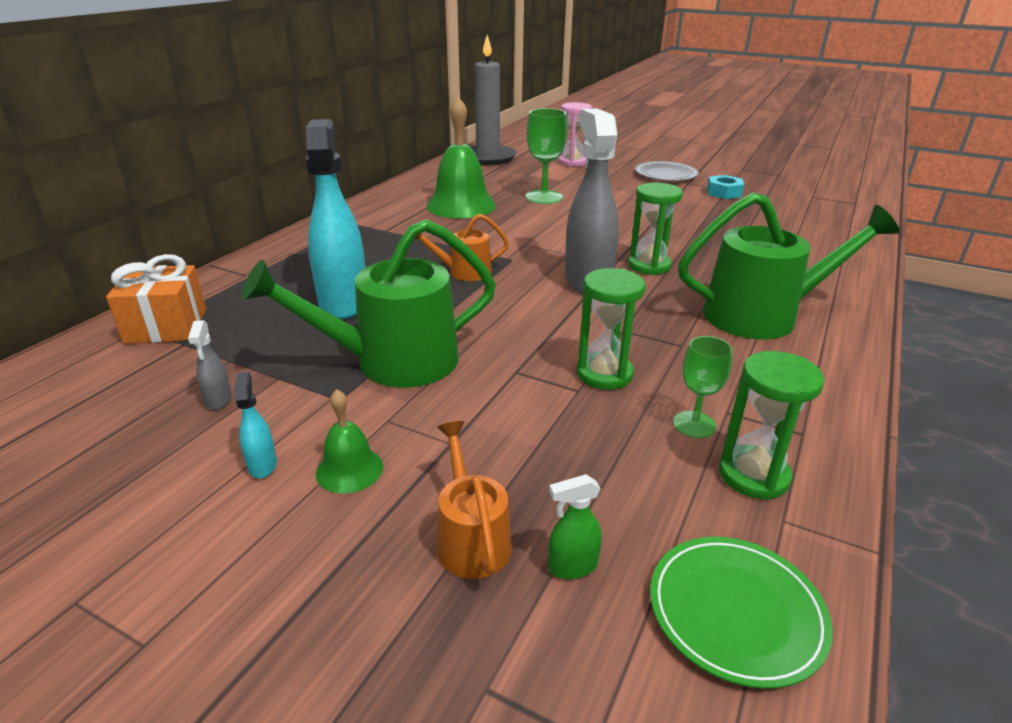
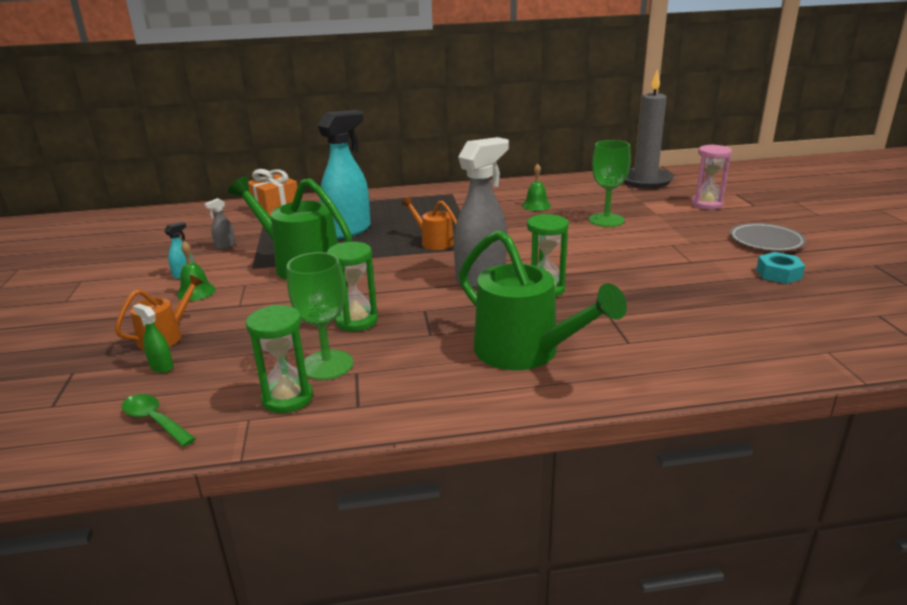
camera: 55 degrees right, 5 degrees down
(461, 205) = (536, 205): green bell -> green bell, size x0.49
(694, 424) = (327, 365): green goblet -> green goblet, size x1.63
(736, 612) = (154, 421): green plate -> green spoon

